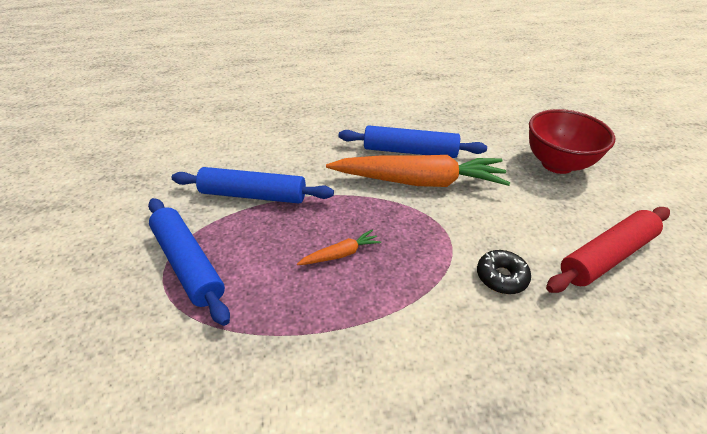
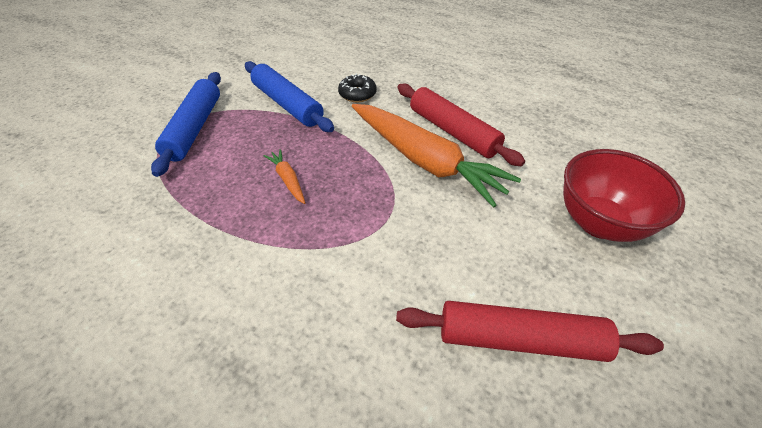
camera: 40 degrees right, 5 degrees up
(341, 254) = (288, 180): orange carrot -> orange carrot turned 135 degrees counterclockwise
(410, 151) = (452, 132): blue rolling pin -> red rolling pin
(501, 277) = (384, 280): black donut -> black donut (357, 94)

